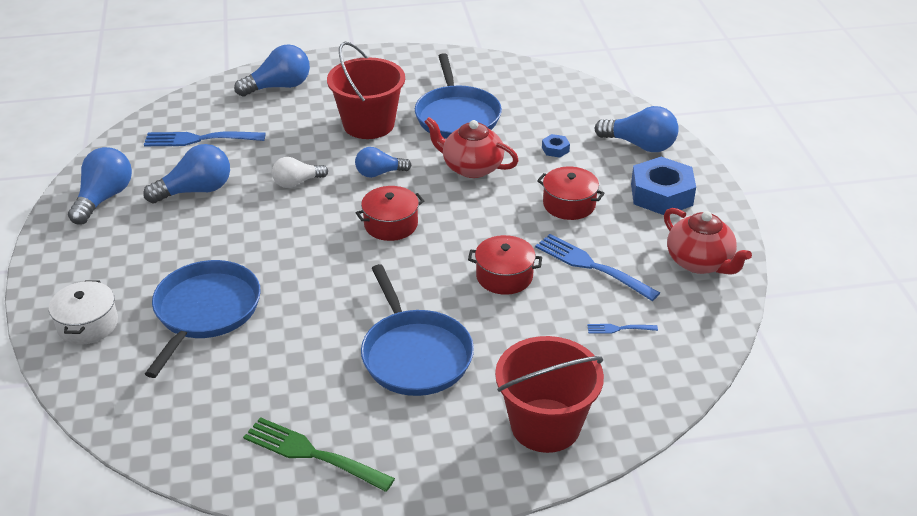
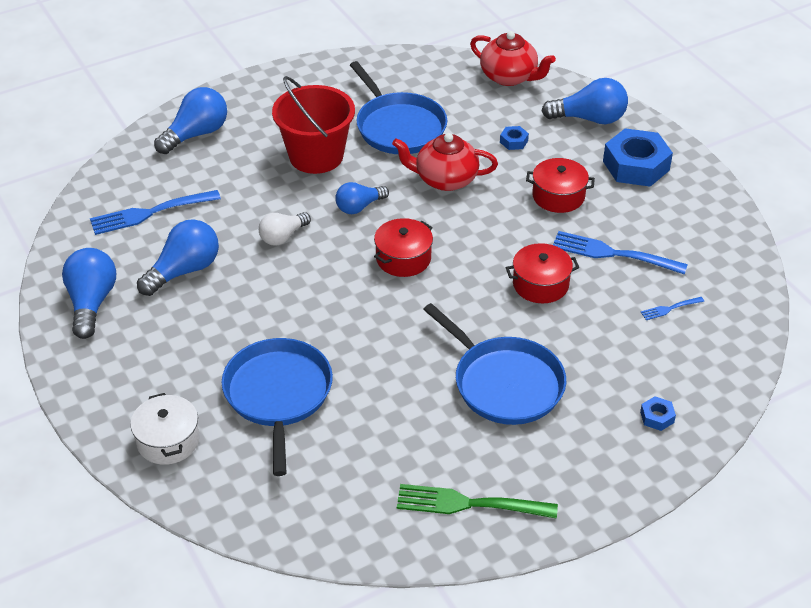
camera: 20 degrees left, 5 degrees up
(545, 425) = (657, 417): red bucket -> blue nut
(700, 262) = (705, 226): red teapot -> red teapot (509, 77)

